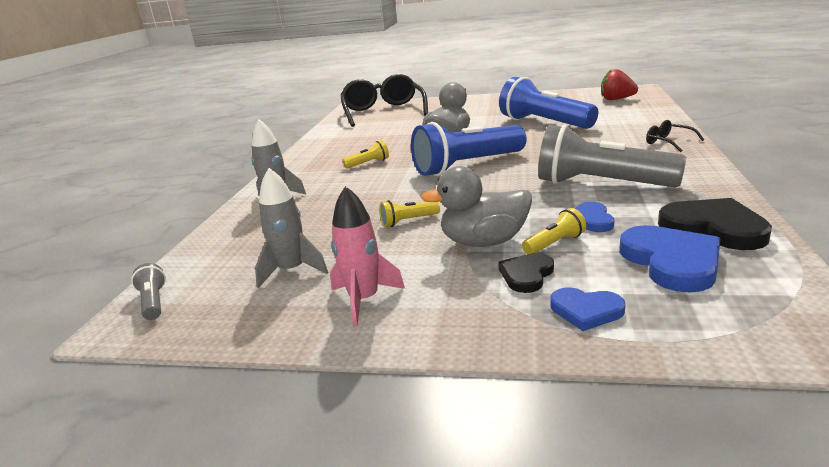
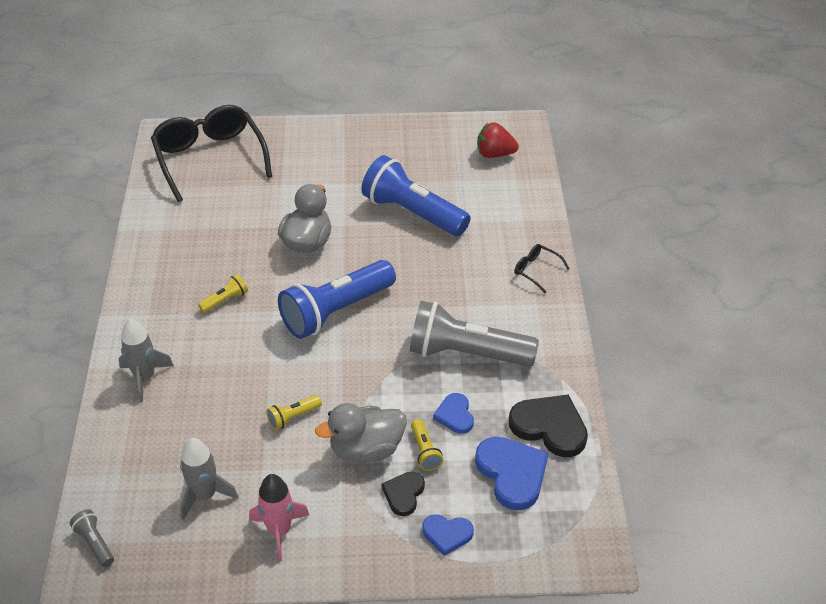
camera: 15 degrees left, 20 degrees up
(554, 244) = (425, 451): yellow flashlight -> yellow flashlight turned 120 degrees clockwise

